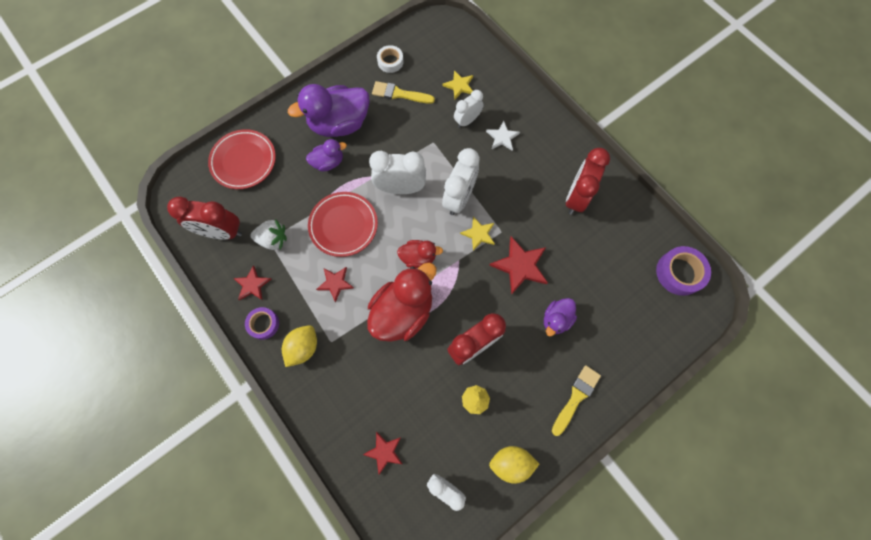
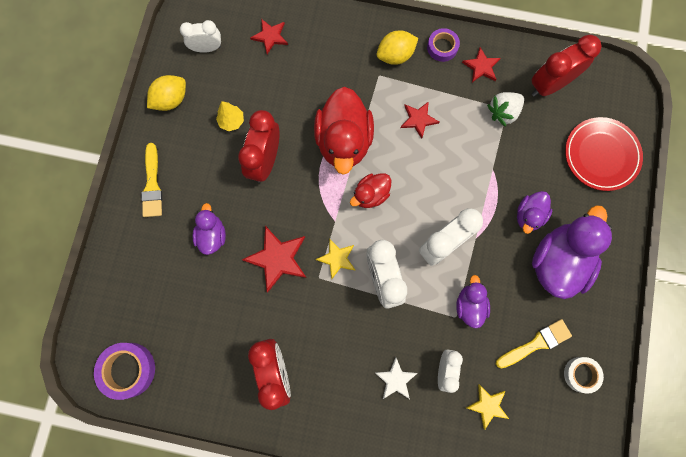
camera: 140 degrees right, 5 degrees up
(303, 347) = (395, 55): yellow lemon -> yellow lemon turned 75 degrees clockwise
(343, 225) = (459, 170): red plate -> none
(418, 142) = (469, 305): none -> purple duck

